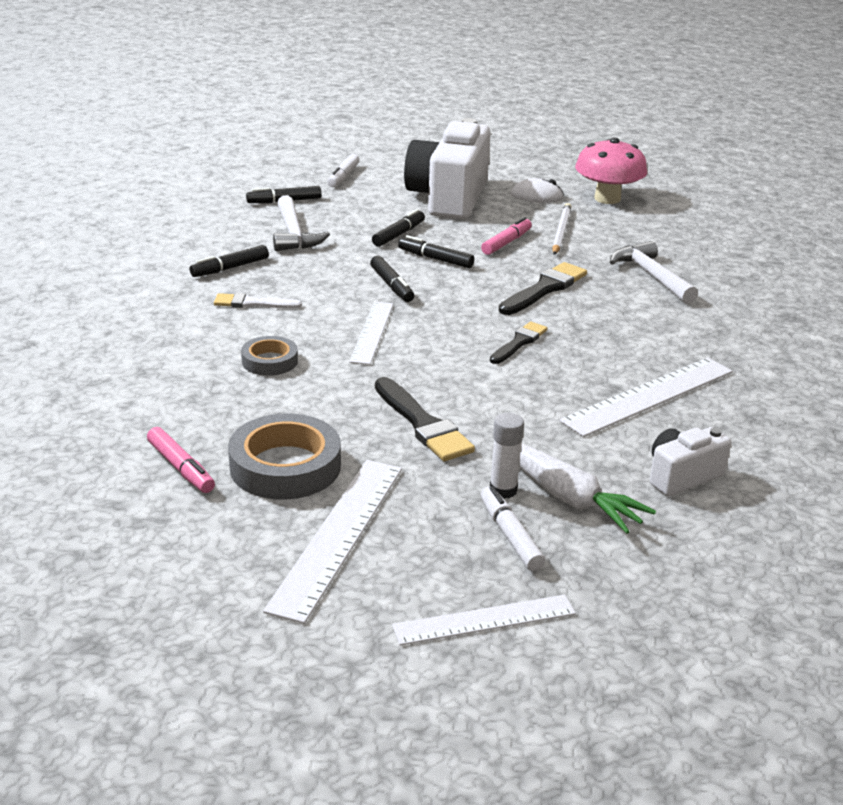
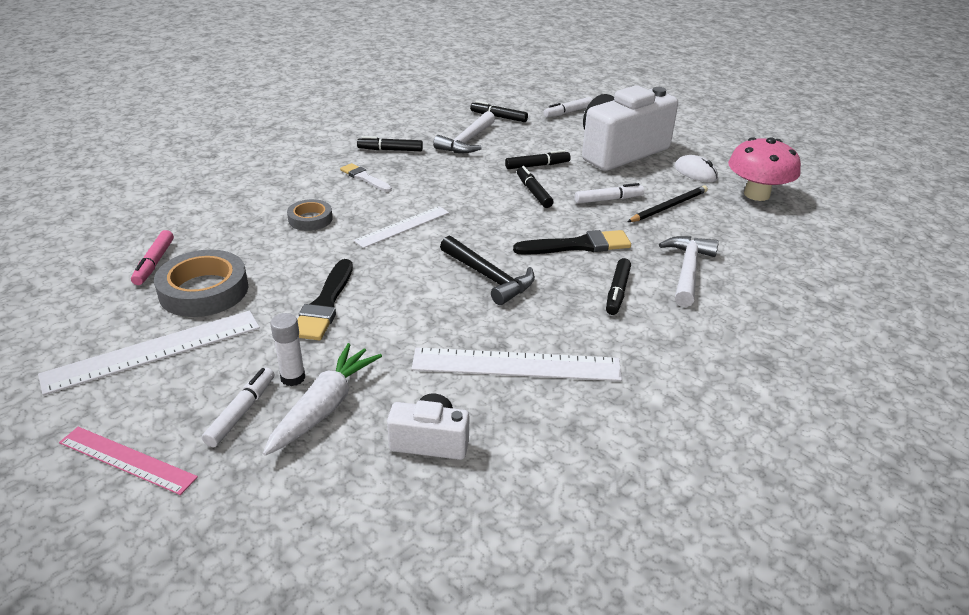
camera: 40 degrees right, 5 degrees up
(392, 285) = (470, 200): black marker -> black marker (617, 292)
(484, 620) = (127, 460): white ruler -> pink ruler
(506, 243) = (608, 199): pink marker -> white marker
(519, 342) = (488, 277): black brush -> black hammer
(561, 231) = (669, 206): white pencil -> black pencil
(567, 497) = (324, 407): white carrot -> white carrot turned 150 degrees counterclockwise

